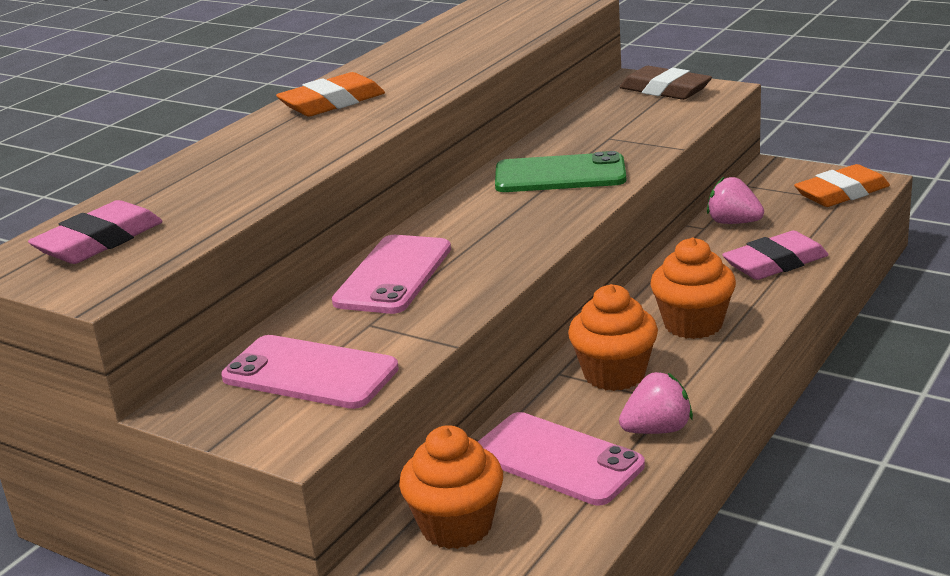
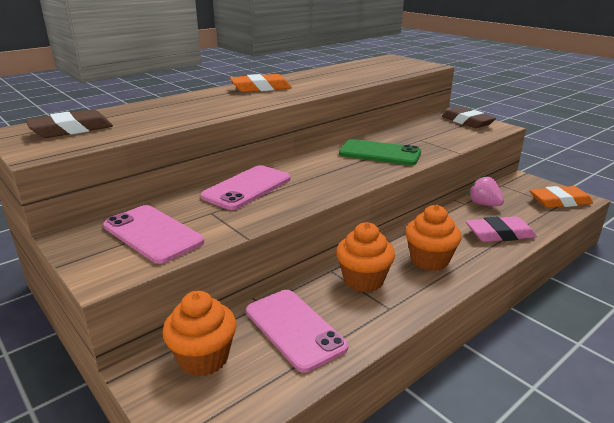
camera: 15 degrees right, 0 degrees up
(99, 242) = (71, 130): pink eraser -> brown eraser
(657, 430) = (369, 326): pink strawberry -> none

